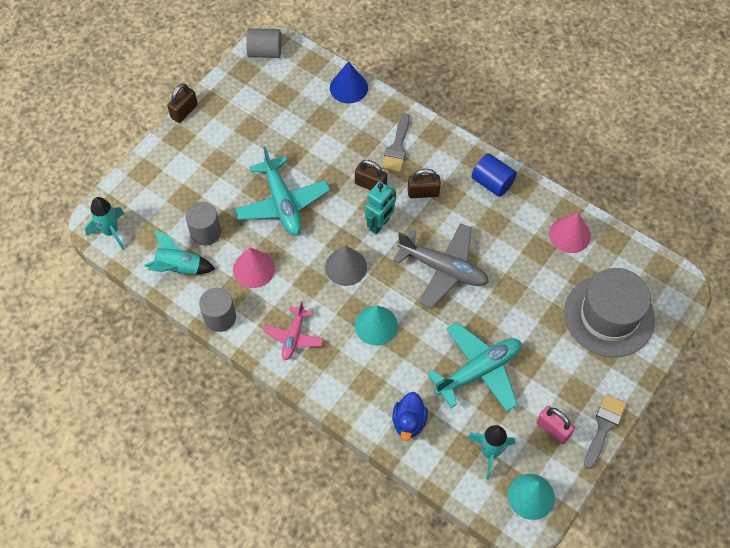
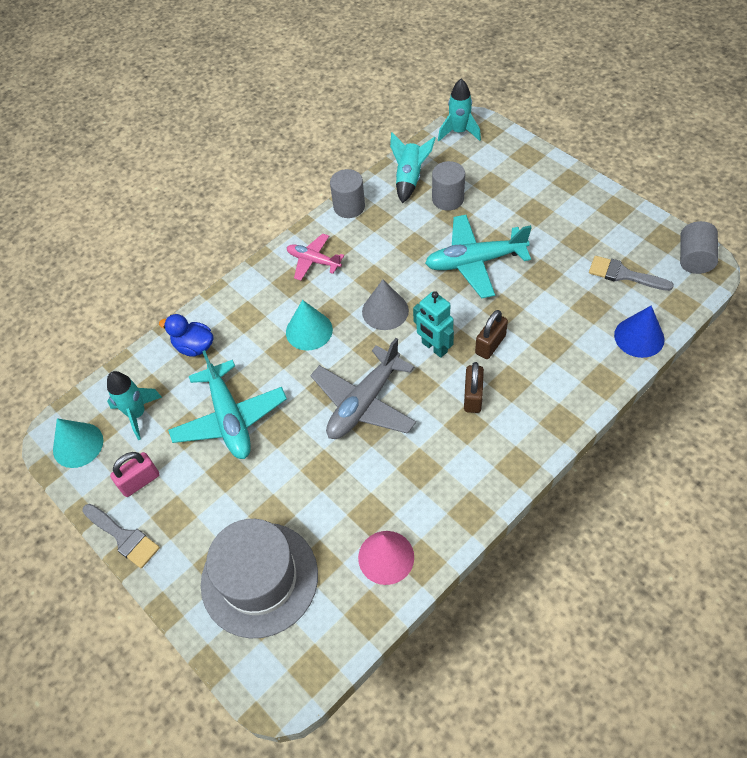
camera: 105 degrees right, 5 degrees down
(184, 111) = (604, 186): brown padlock -> none
(254, 269) = (398, 234): pink cone -> none
(397, 147) = (542, 378): grey brush -> grey brush (624, 274)
(492, 183) = (478, 477): blue cylinder -> none

